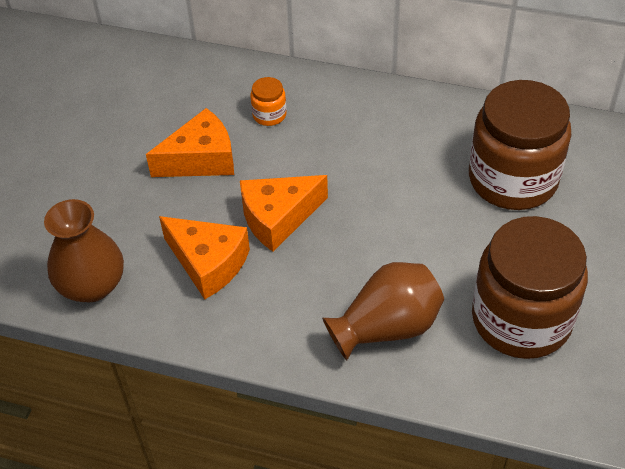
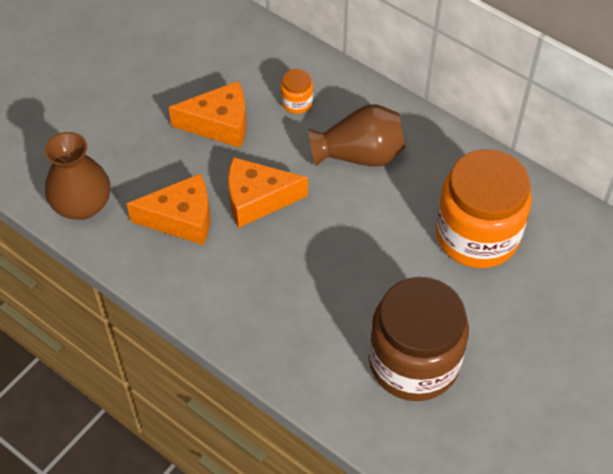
camera: 20 degrees right, 5 degrees up
(208, 263) = (181, 219): orange cheese -> orange cheese turned 60 degrees counterclockwise
(387, 327) = (298, 327): brown vase -> brown vase (360, 155)
(512, 179) = (477, 235): brown jar -> orange jar

